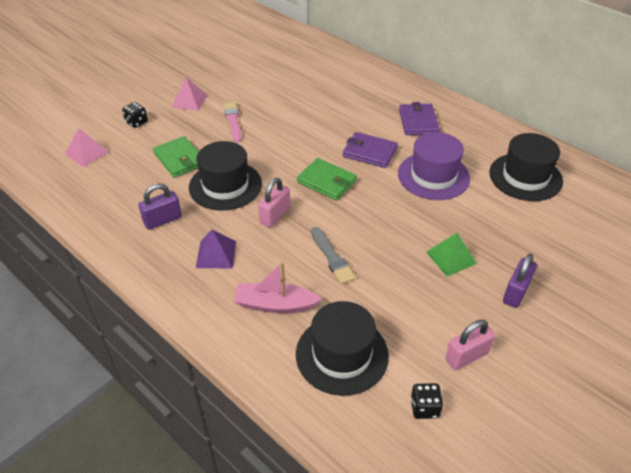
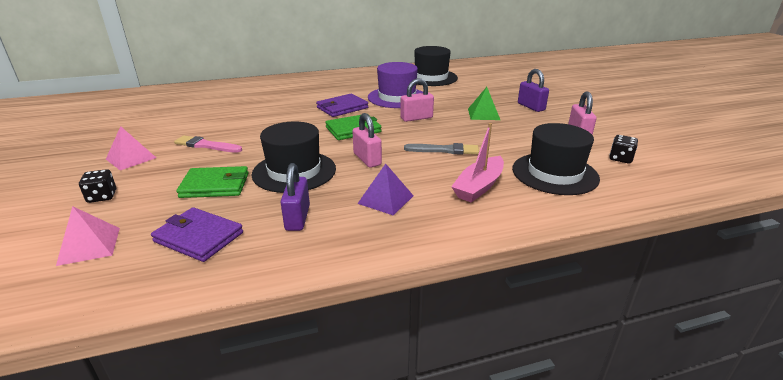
camera: 60 degrees left, 15 degrees down
(391, 211) = (416, 118): none -> pink padlock
(418, 122) = (333, 86): purple wallet -> purple wallet (199, 237)

